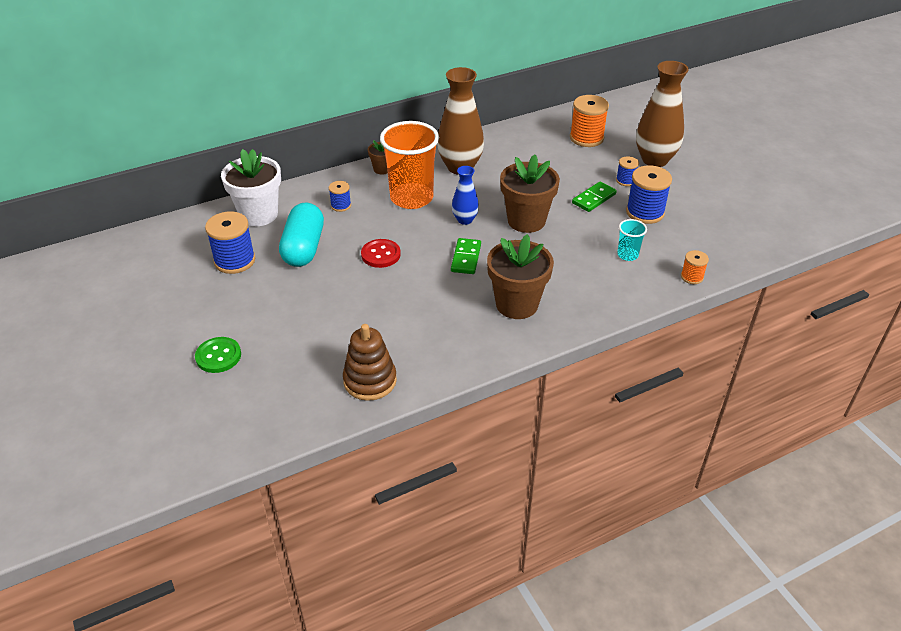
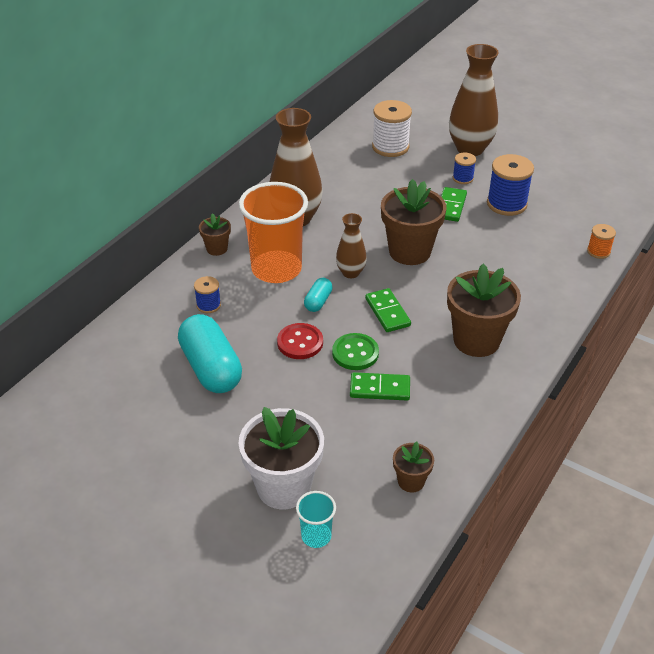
camera: 30 degrees left, 0 degrees up
(218, 356) = (228, 530): green button -> green button (355, 353)
(235, 261) = (146, 414): blue spool -> none
(259, 214) = (125, 350): white flower pot -> white flower pot (283, 487)
(370, 381) = (411, 481): brown stacking toy -> brown flower pot
(408, 309) = (379, 389): none -> green domino
(421, 231) = (318, 301): none -> turquoise capsule
(465, 220) = (350, 272): blue vase -> brown vase
(586, 138) = (390, 147): orange spool -> white spool
(627, 255) = (528, 251): turquoise cup -> turquoise cup (316, 536)

